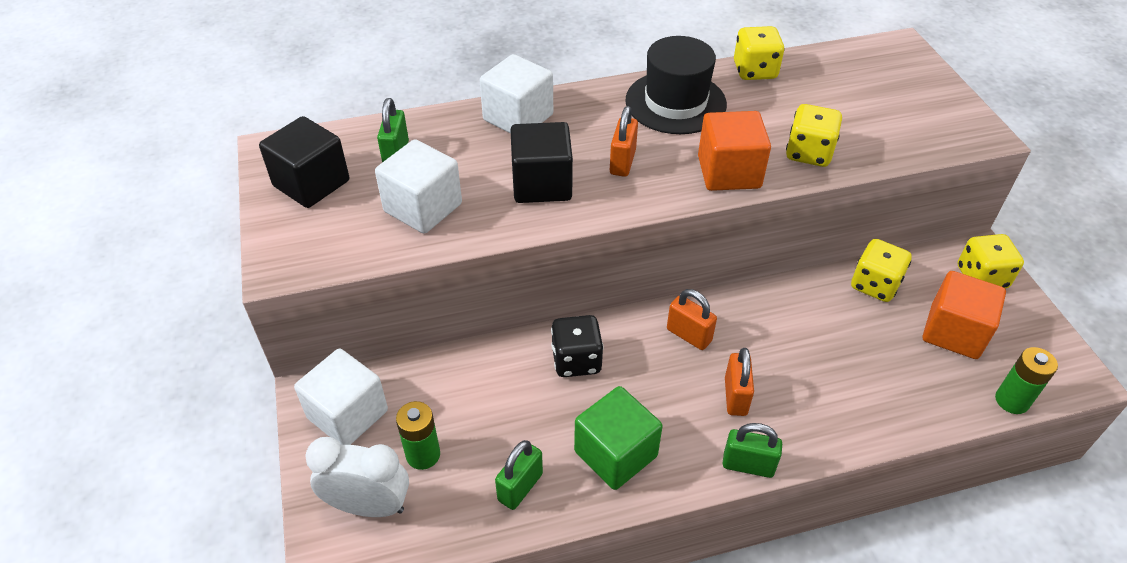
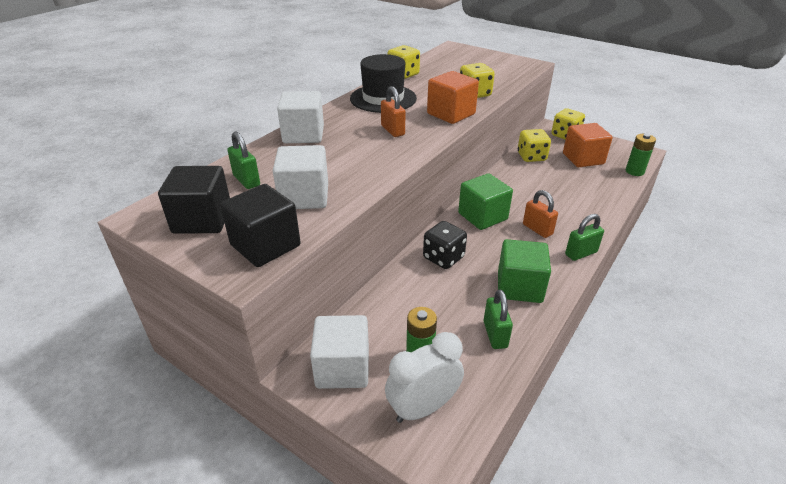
camera: 40 degrees left, 10 degrees down
(542, 184) = (362, 156): black cube -> black cube (265, 245)
(689, 335) = (482, 216): orange padlock -> green cube

